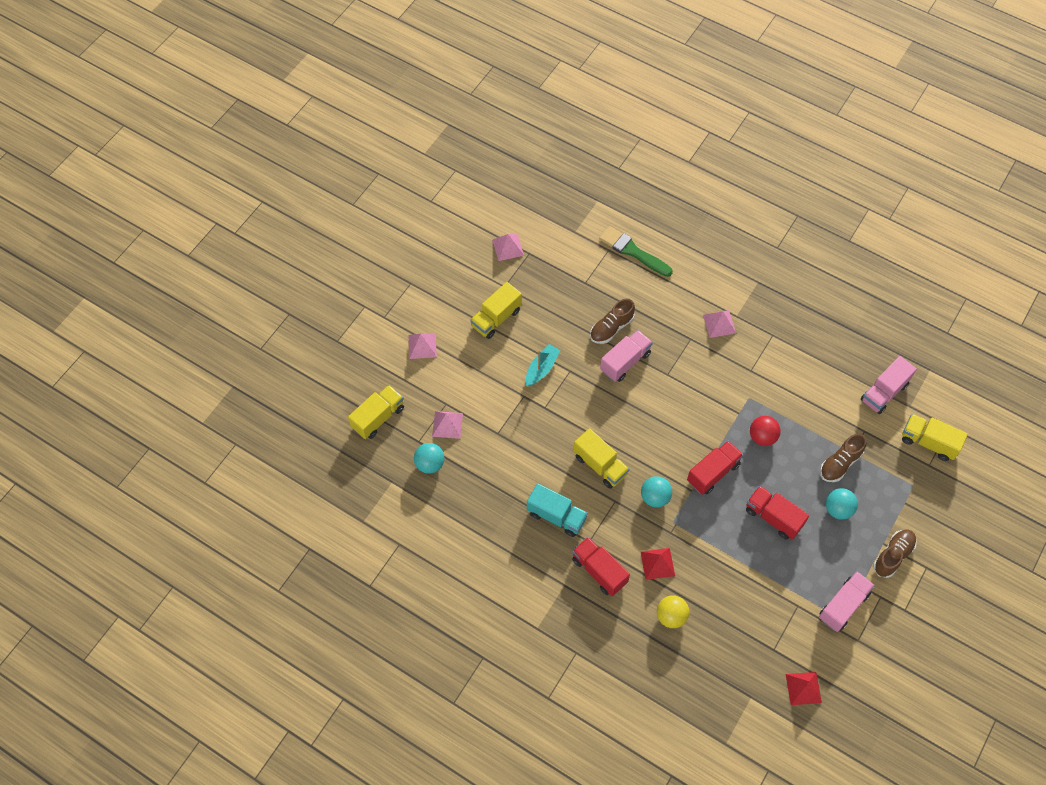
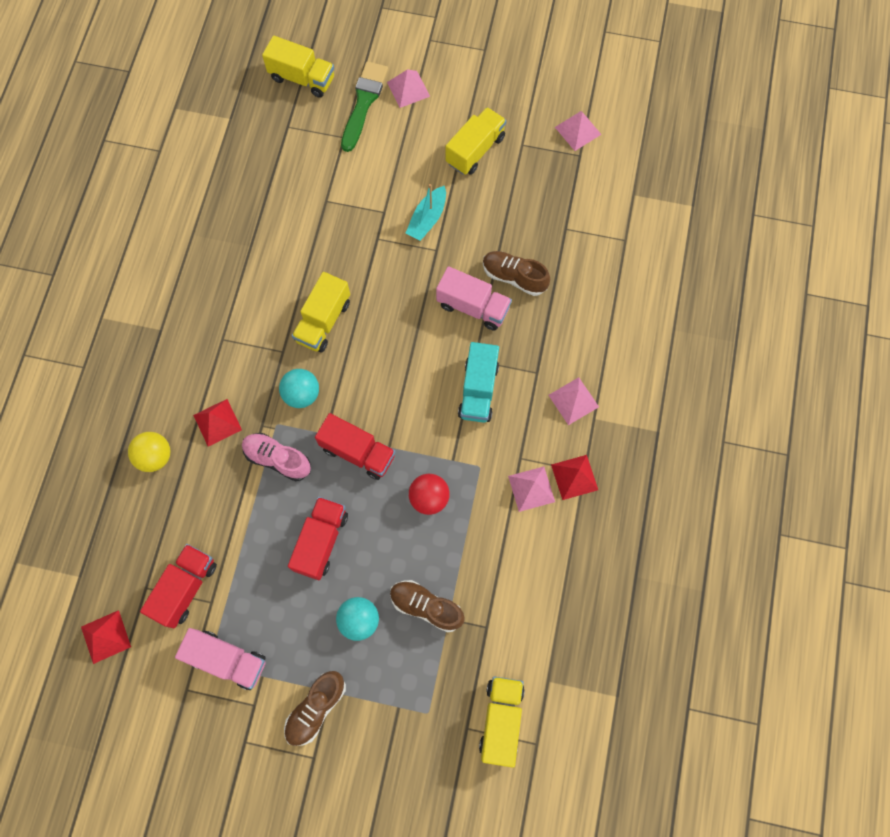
camera: 70 degrees right, 10 degrees up
(430, 464) = (264, 147): turquoise ball -> none
(447, 424) = (318, 147): pink pyramid -> pink pyramid (531, 488)
(496, 318) = (475, 150): yellow truck -> yellow truck turned 105 degrees clockwise
(541, 368) = (427, 219): turquoise boat -> turquoise boat turned 105 degrees clockwise
(556, 516) = (242, 295): turquoise truck -> turquoise truck (478, 390)
(599, 571) = (189, 361): red truck -> red truck (185, 588)
(633, 251) = (635, 268): green brush -> green brush (363, 103)
(701, 529) = (277, 459): none -> pink shoe
(774, 342) = (574, 477): none -> red pyramid
(884, 392) = (555, 640): pink truck -> none
(893, 556) = (316, 708): brown shoe -> brown shoe turned 105 degrees clockwise

